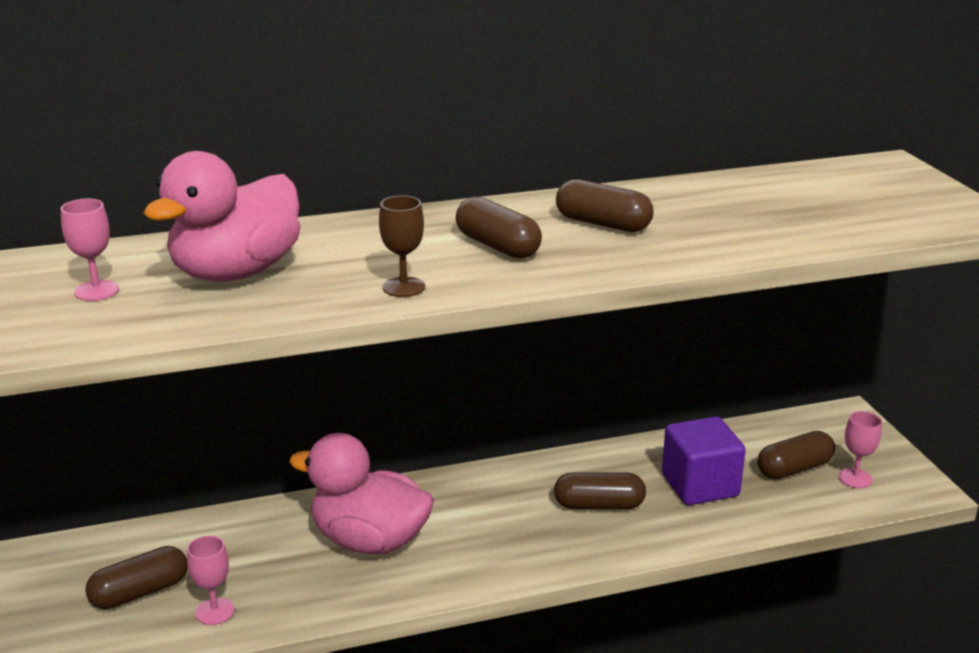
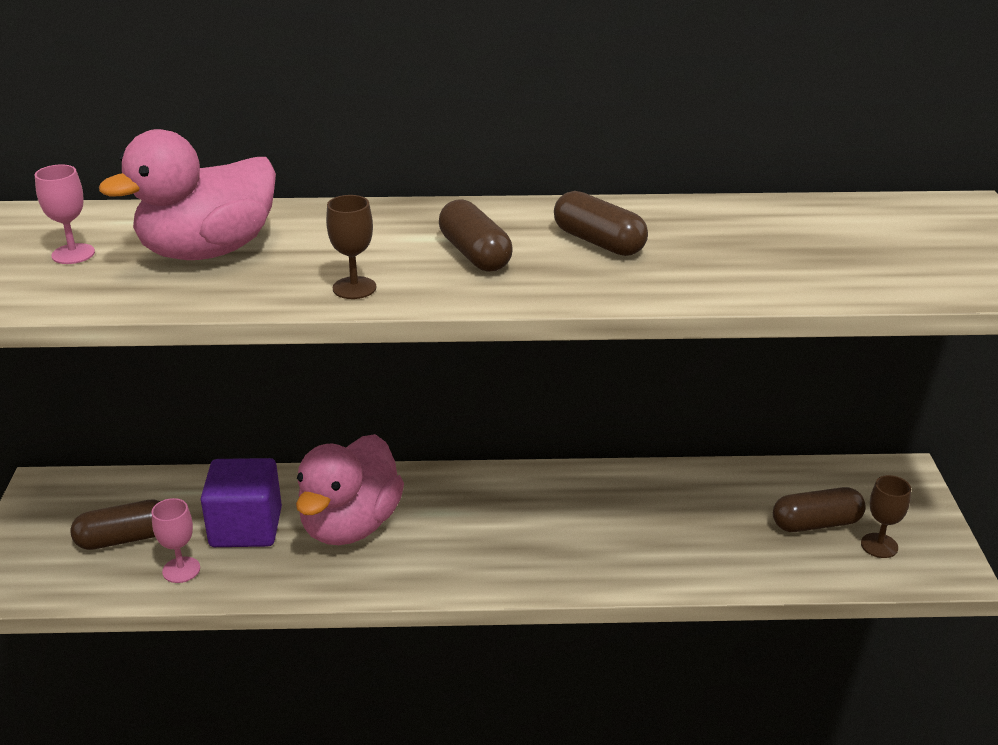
camera: 15 degrees right, 5 degrees up
(369, 541) = (350, 525): pink duck -> pink duck turned 105 degrees counterclockwise
(599, 505) = (590, 528): brown capsule -> none
(700, 485) = (705, 525): purple cube -> purple cube (246, 527)
(855, 478) = (879, 545): pink goblet -> brown goblet

